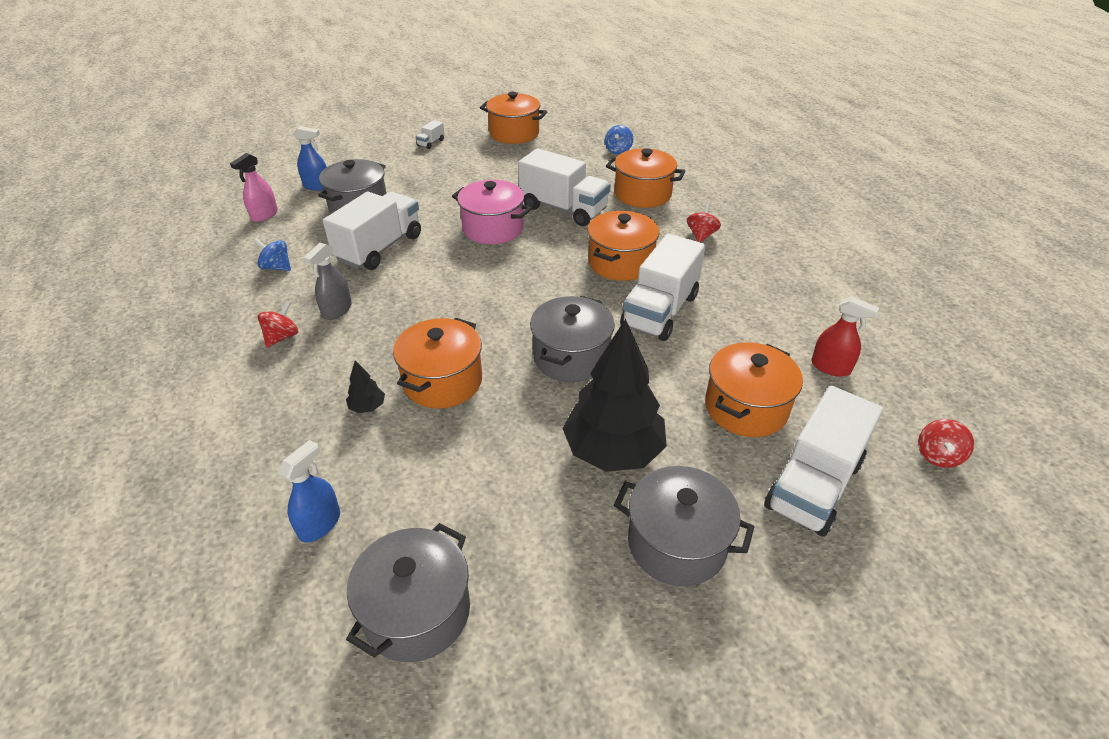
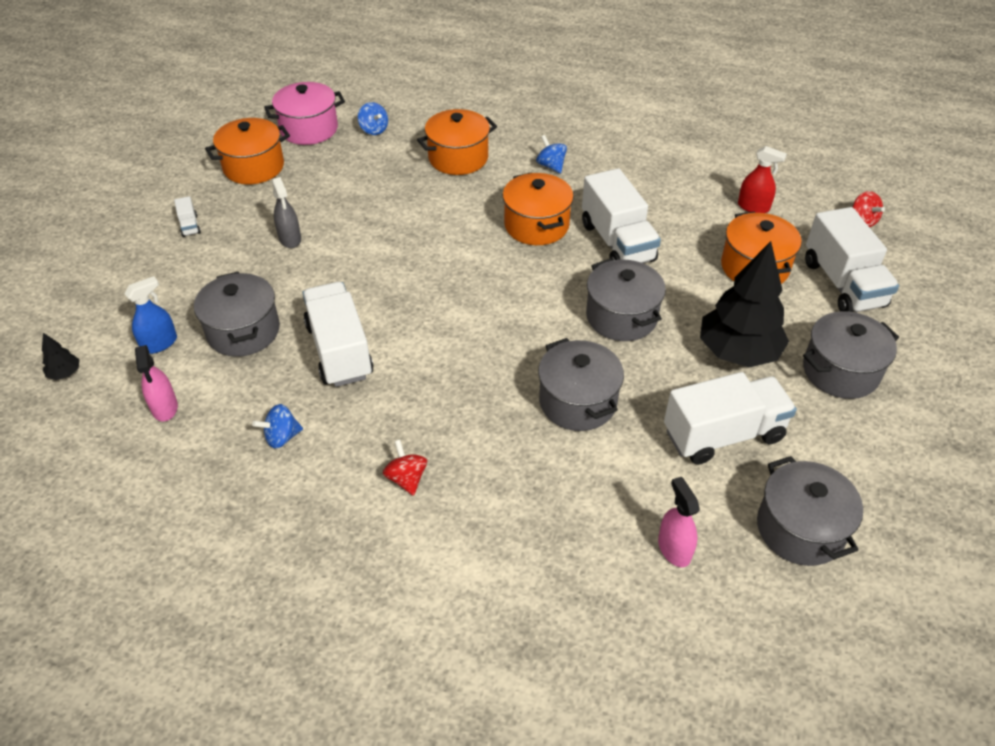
camera: 50 degrees left, 5 degrees up
(320, 524) = (674, 549): blue spray bottle -> pink spray bottle
(337, 310) = (407, 423): grey spray bottle -> grey spray bottle (290, 239)
(367, 407) = (564, 462): black tree -> black tree (65, 373)
(443, 381) = (578, 402): orange pot -> grey pot
(493, 228) = (399, 266): pink pot -> pink pot (309, 129)
(563, 209) = (423, 210): white truck -> white truck (723, 435)
(701, 235) = (551, 166): red spinning top -> blue spinning top
(830, 367) = (753, 207): red spray bottle -> red spray bottle turned 45 degrees clockwise

